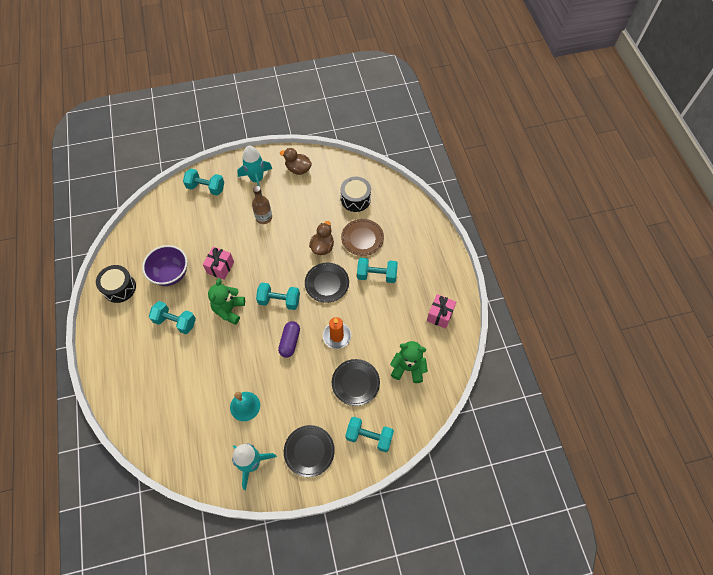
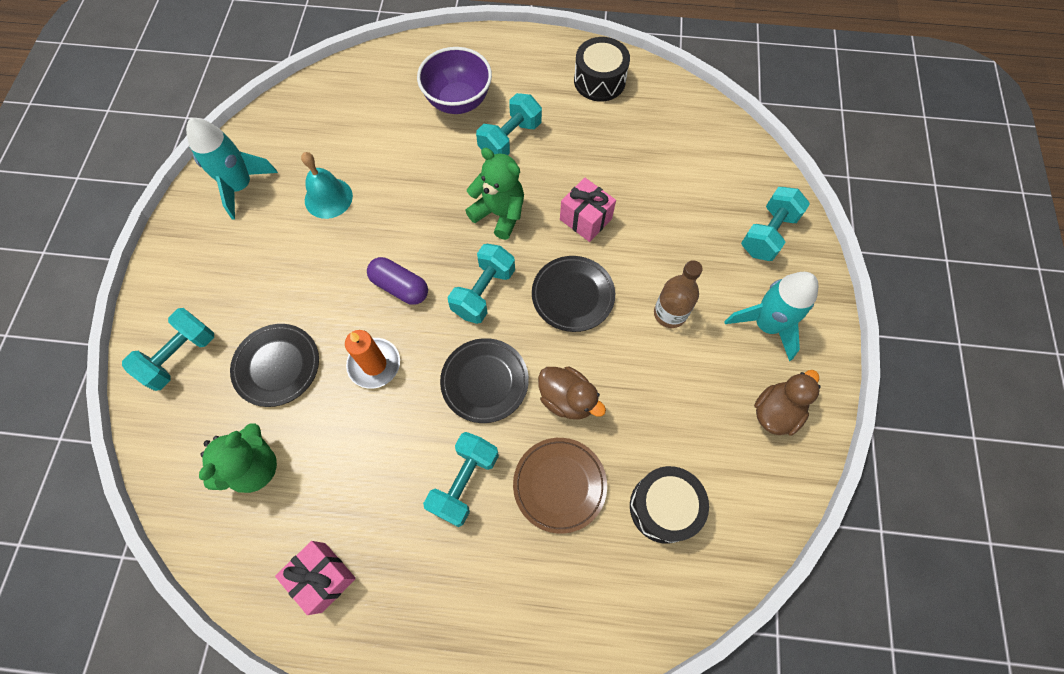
camera: 110 degrees right, 5 degrees up
(171, 274) = (599, 148): purple bowl -> purple bowl (458, 102)
(309, 451) = (213, 263): black plate -> black plate (573, 295)

